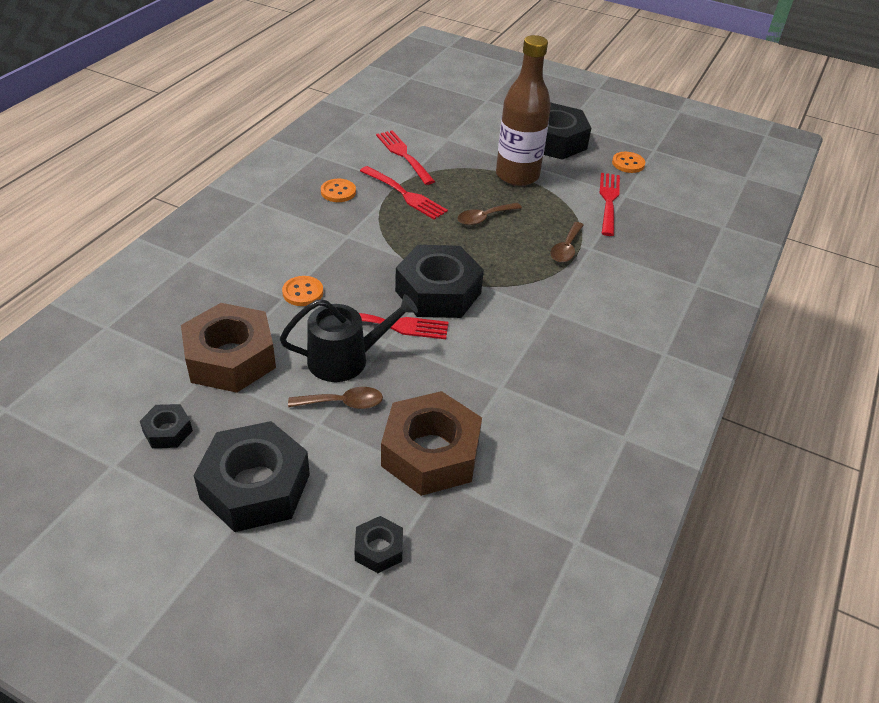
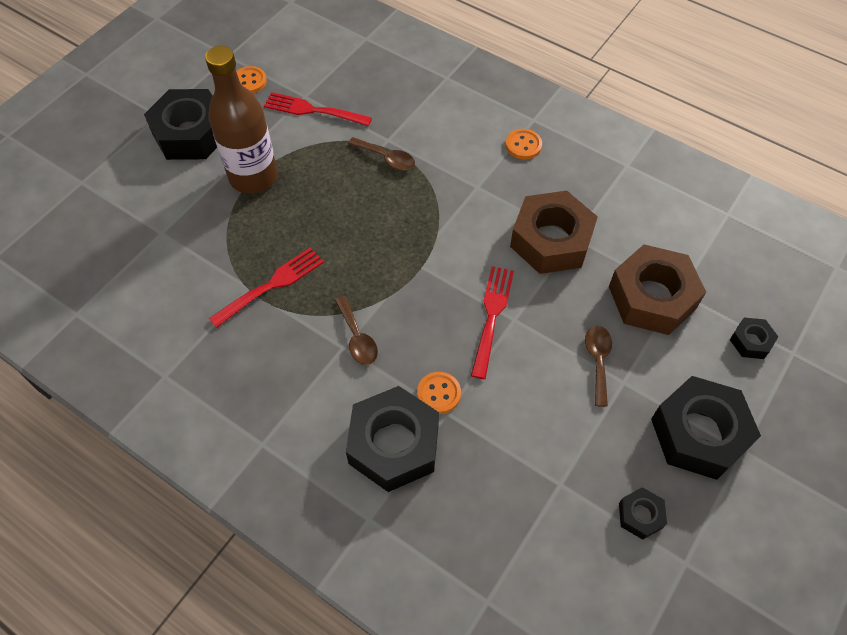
camera: 80 degrees left, 15 degrees up
(230, 358) = (539, 462): brown nut -> brown nut (551, 240)
(338, 192) = (254, 353): orange button -> orange button (523, 145)
(345, 359) = (540, 356): black watering can -> none
(404, 155) = (188, 280): red fork -> none
(438, 292) = (445, 271): black nut -> black nut (394, 444)
(484, 218) = (327, 217): brown spoon -> brown spoon (357, 337)

